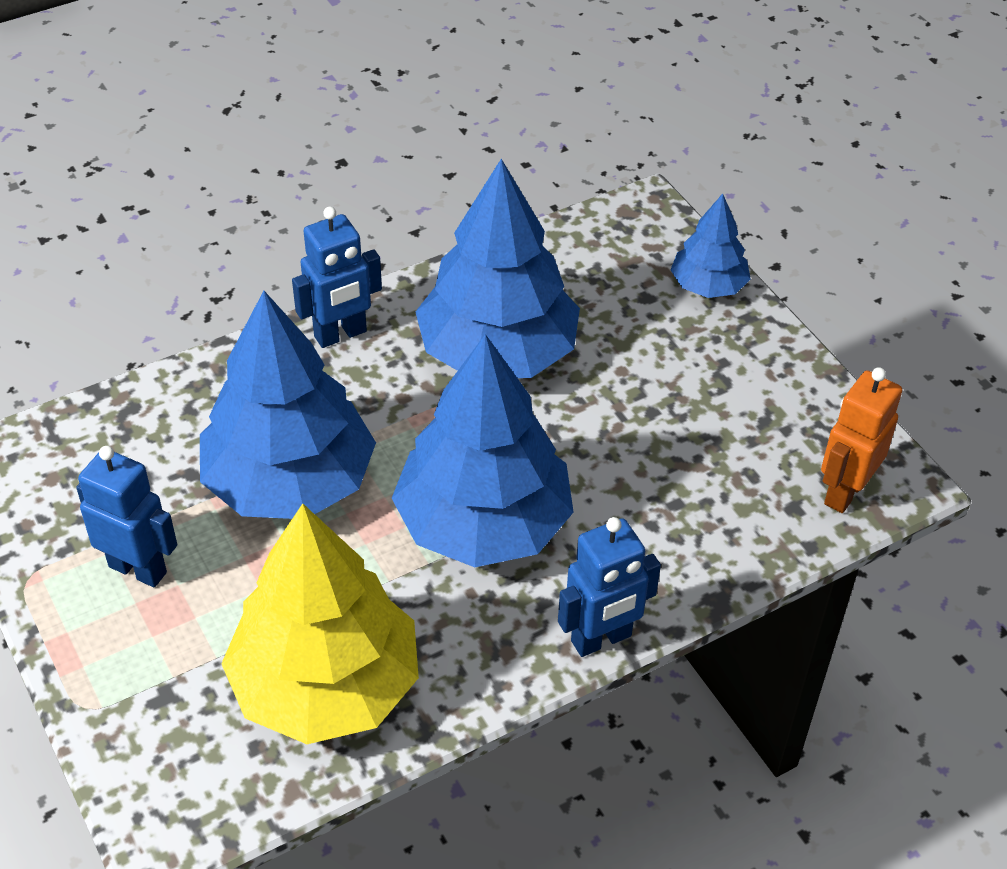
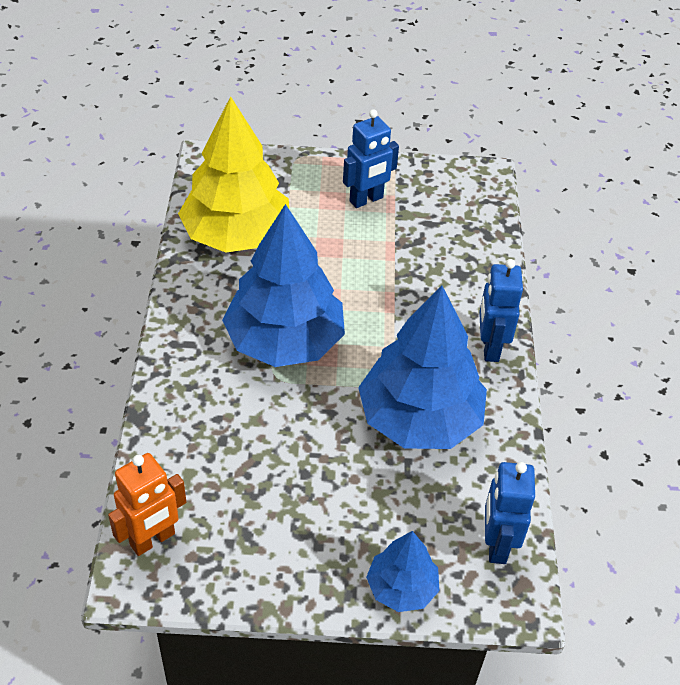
camera: 120 degrees right, 0 degrees up
(289, 482) = (382, 275): blue tree -> none
(601, 639) = (164, 350): blue robot -> blue robot (496, 544)
(844, 491) = (153, 540): orange robot -> orange robot turned 75 degrees clockwise

